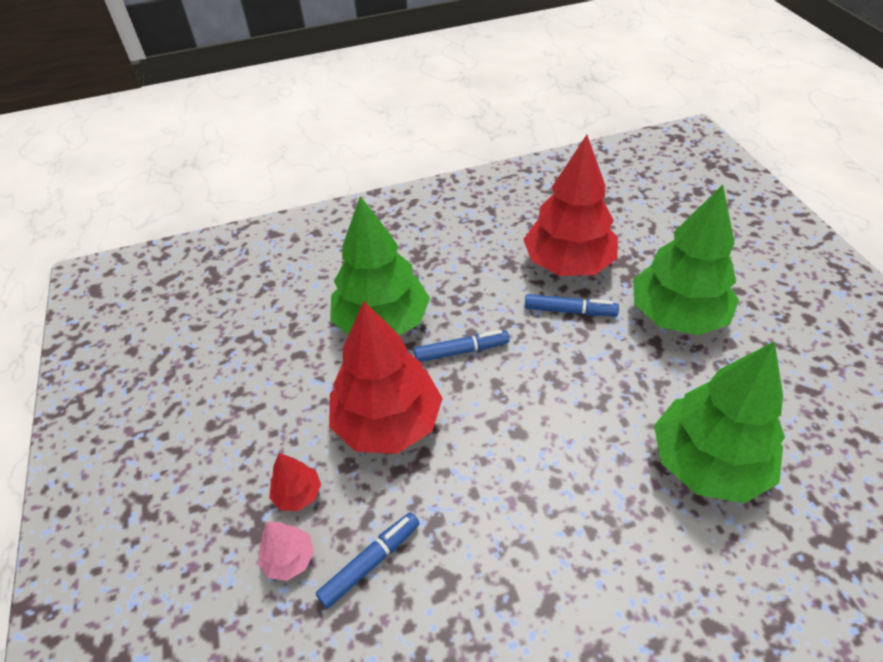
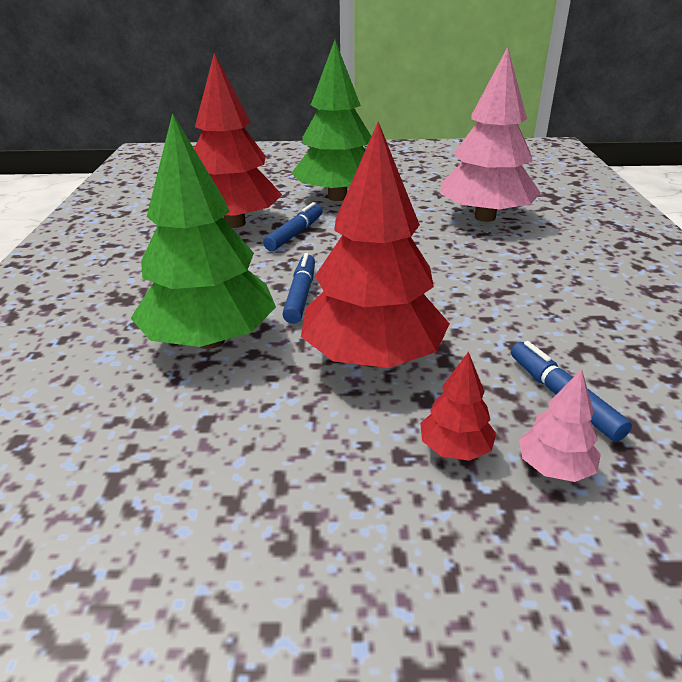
camera: 75 degrees left, 15 degrees down
(708, 463) = (485, 217): green tree -> pink tree

